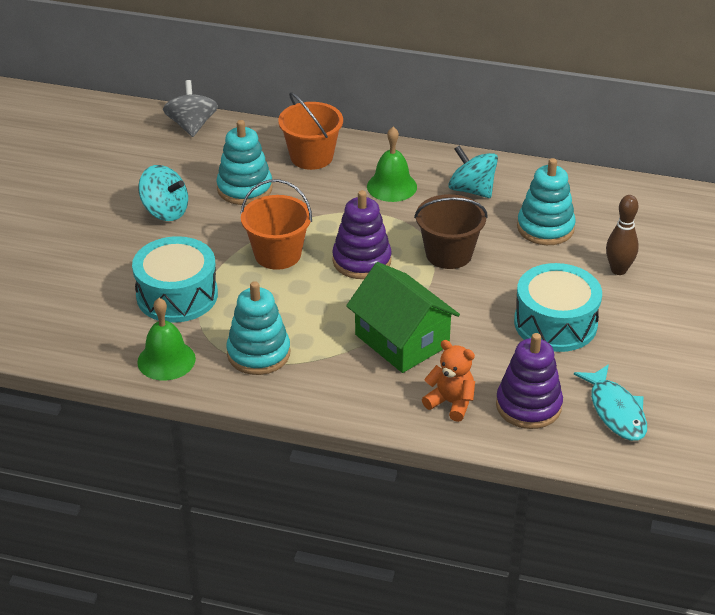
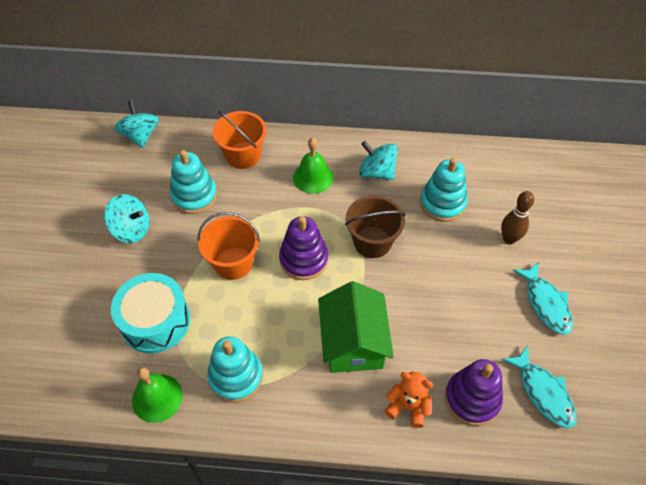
camera: 10 degrees left, 15 degrees up
(192, 126) = (140, 136): grey spinning top -> turquoise spinning top
(401, 340) = (353, 342): green house -> green house turned 45 degrees clockwise
(555, 323) = (473, 303): turquoise drum -> none
(645, 334) = (545, 303): none -> turquoise fish

